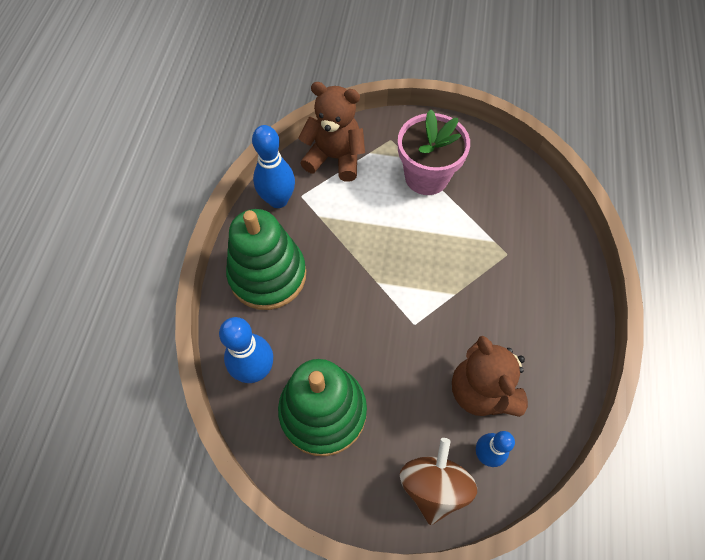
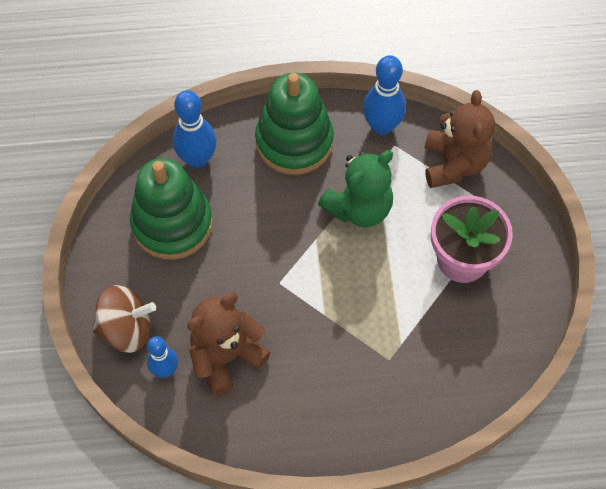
camera: 75 degrees right, 0 degrees up
(356, 239) = (359, 208): none -> green teddy bear

